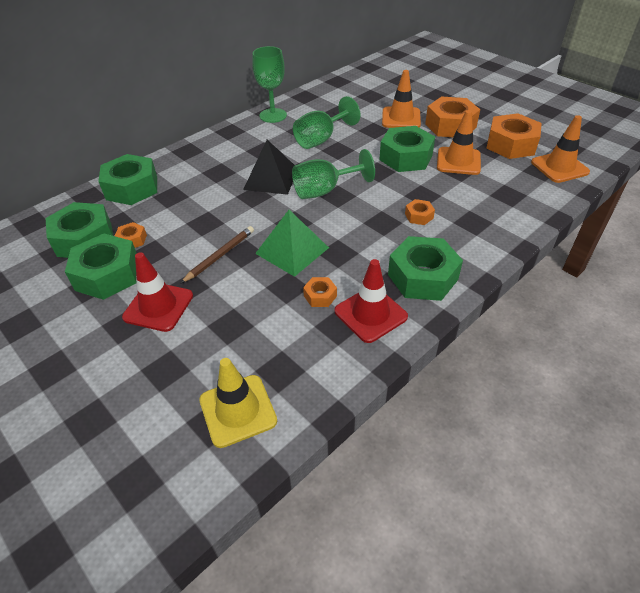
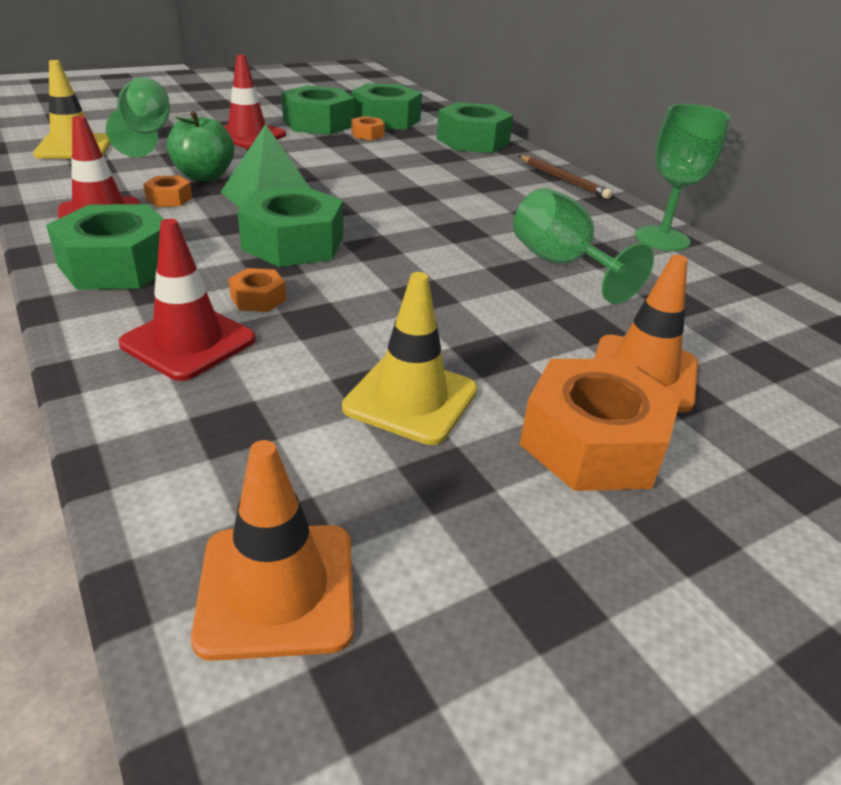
camera: 100 degrees right, 10 degrees down
(220, 255) = (300, 164): brown pencil -> brown pencil (563, 180)
(269, 295) = (204, 176): none -> green apple
(271, 179) = (450, 209): black pyramid -> none
(325, 190) = (392, 239): green goblet -> green goblet (146, 135)
(406, 157) = (459, 335): green nut -> green nut (293, 243)
(458, 161) = (411, 399): orange traffic cone -> yellow traffic cone
(469, 224) = (188, 342): none -> red traffic cone
(511, 144) = (452, 528): orange nut -> none

